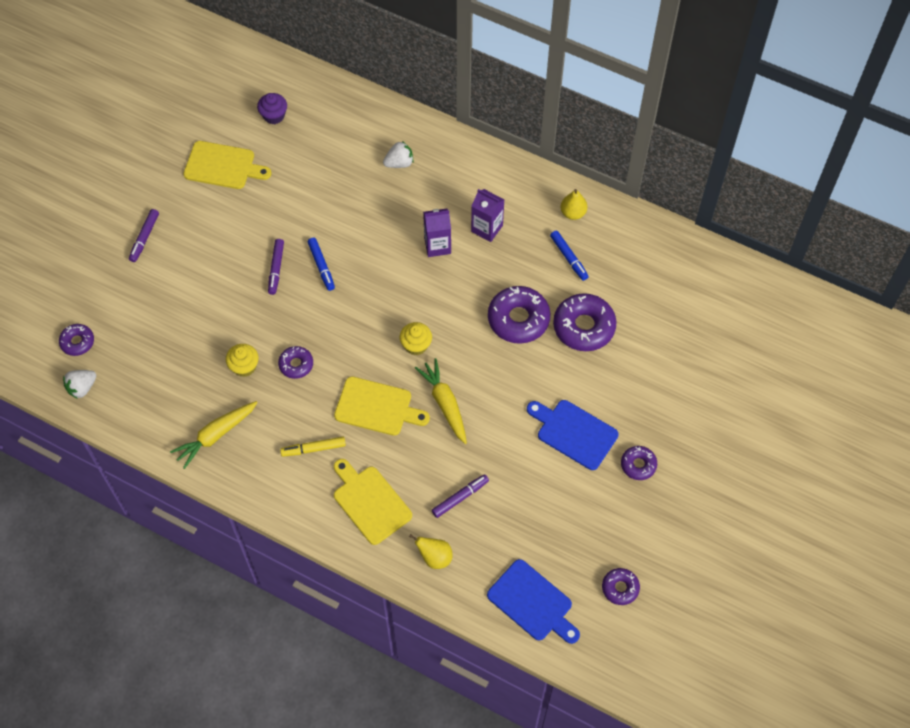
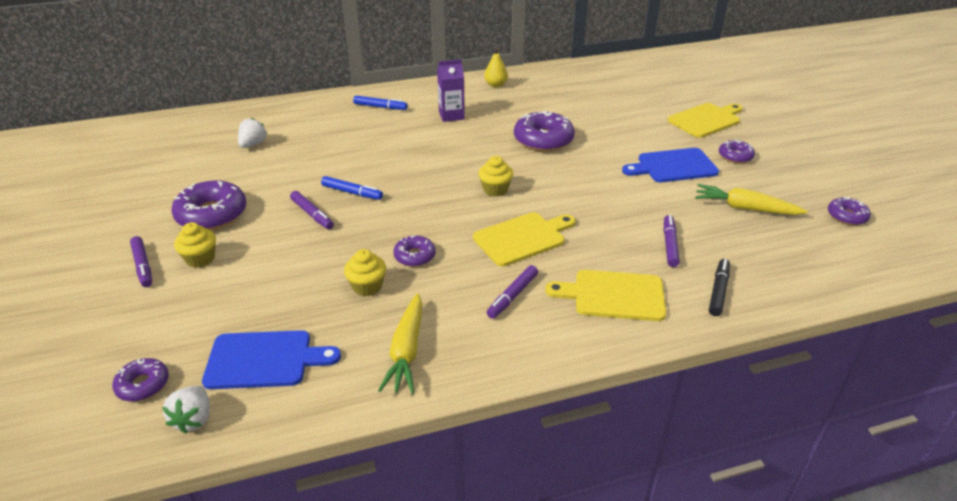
camera: 45 degrees left, 25 degrees down
(178, 258) = (200, 259): none -> yellow cupcake
(223, 166) = (178, 187): yellow cutting board -> yellow cutting board (706, 120)
(274, 116) = (195, 143): purple cupcake -> none
(313, 449) = (512, 296): yellow marker -> purple marker
(399, 163) = (338, 119): white strawberry -> white strawberry (253, 144)
(435, 557) = (718, 291): yellow pear -> black marker
(437, 245) = (429, 138): purple carton -> none
(445, 403) = (568, 205): yellow carrot -> yellow carrot (745, 208)
(532, 603) = (823, 264): blue cutting board -> blue cutting board (264, 360)
(569, 258) = (526, 101): blue marker -> blue marker (380, 107)
(584, 327) = (589, 121): purple donut -> purple donut (212, 214)

